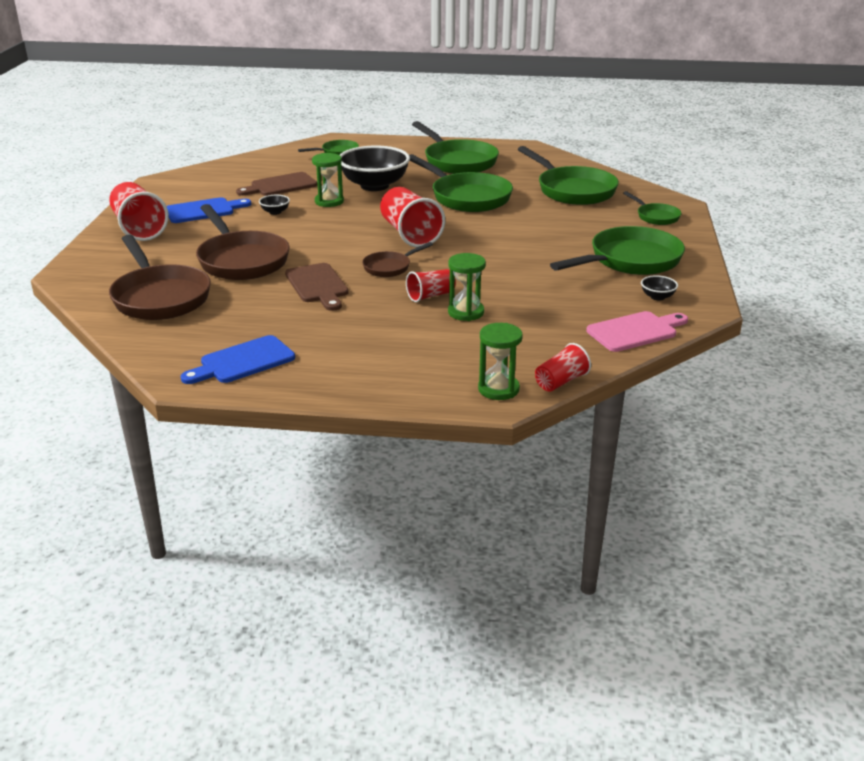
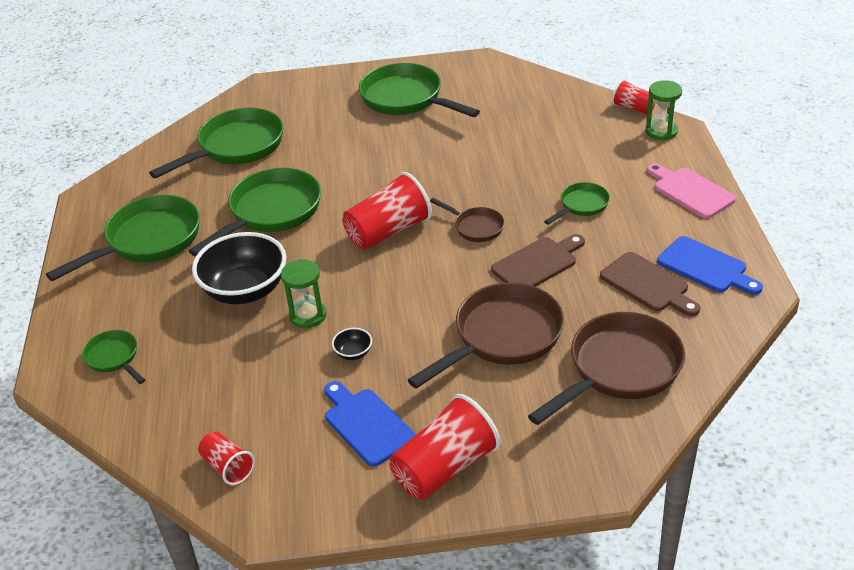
camera: 100 degrees left, 10 degrees up
(280, 186) = (259, 376): brown cutting board -> brown cutting board (648, 284)
(430, 296) = (526, 190): red cup -> red cup (228, 467)
(466, 312) = (548, 166): green hourglass -> none
(635, 331) = (537, 86): pink cutting board -> pink cutting board (690, 191)
(655, 216) = (299, 95): green pan -> green pan (581, 205)
(657, 297) = (472, 81): black bowl -> none

